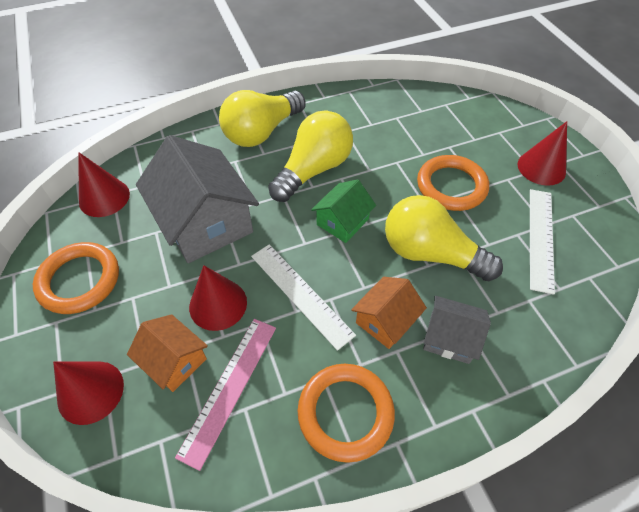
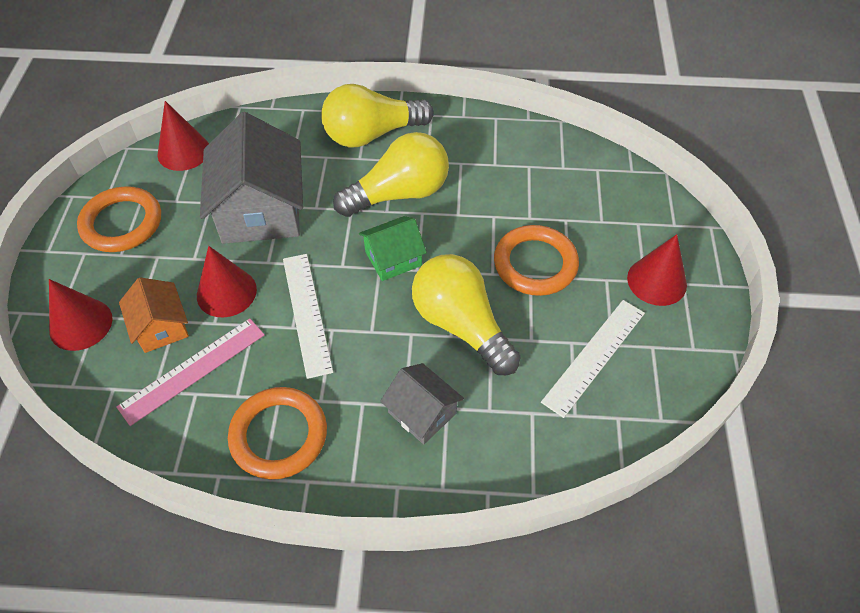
camera: 25 degrees right, 0 degrees up
(385, 320) = (370, 371): orange house -> none

